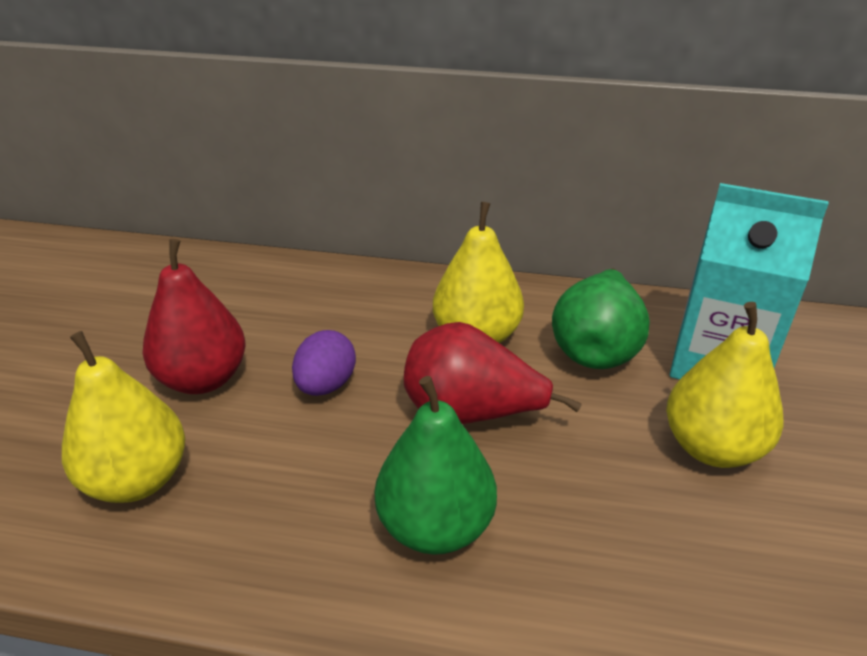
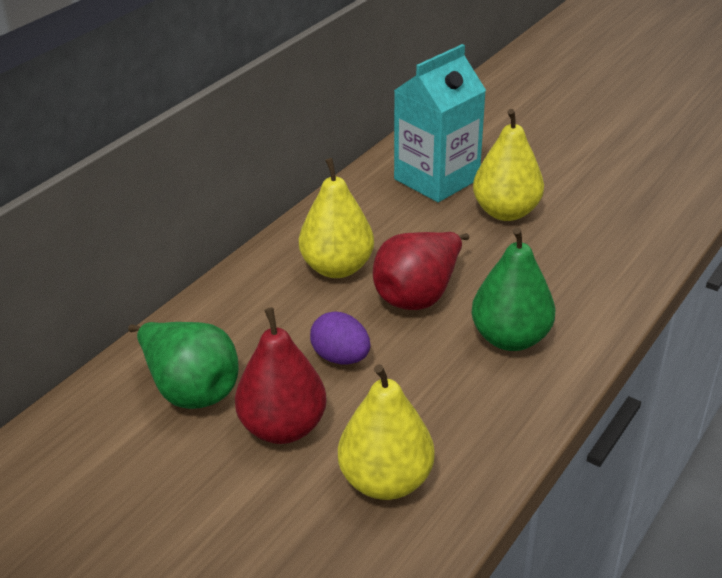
camera: 65 degrees left, 0 degrees up
(596, 348) = (390, 220): green pear -> green pear (190, 389)

